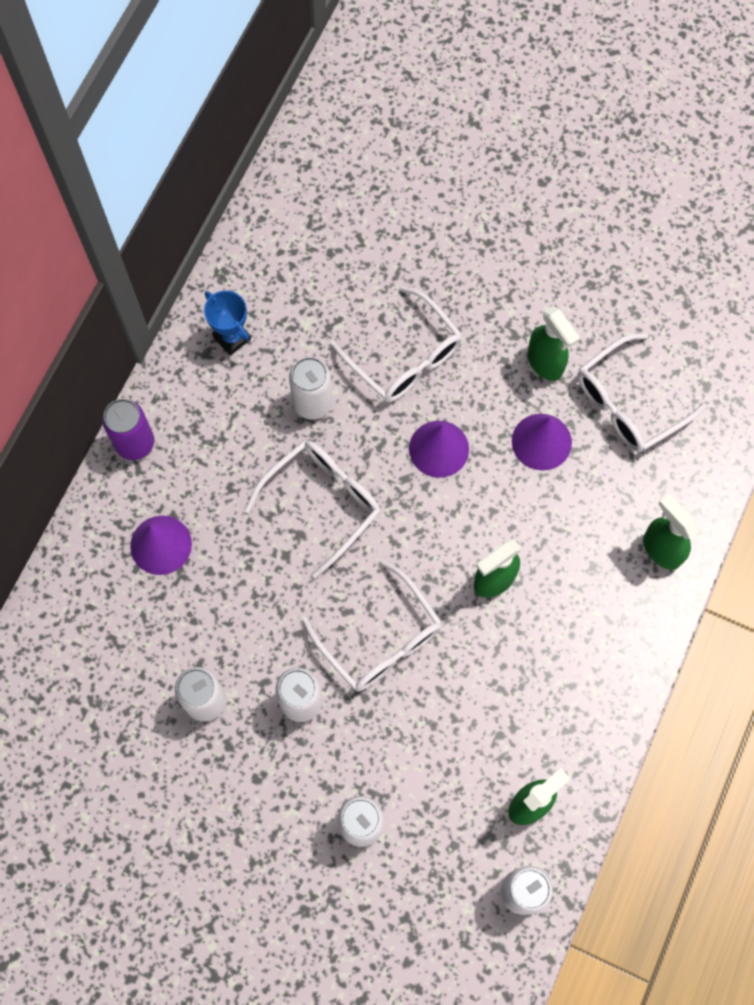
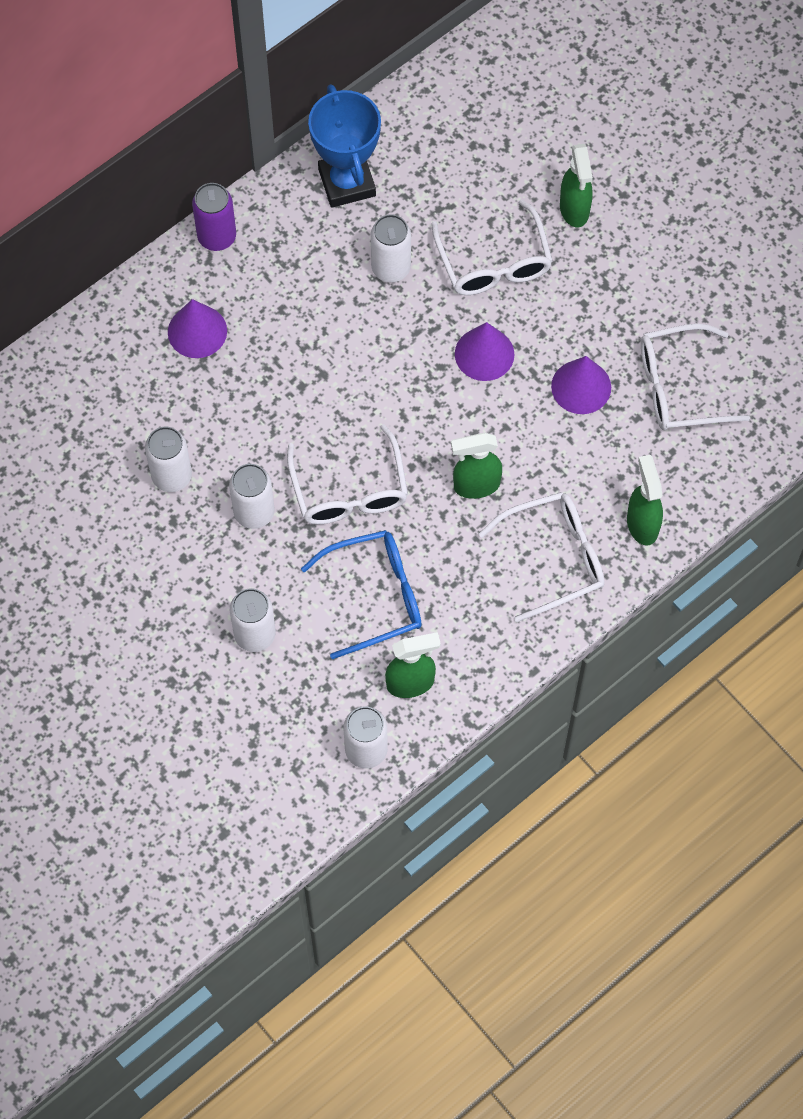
camera: 25 degrees right, 5 degrees down
(232, 338) = (347, 182): blue trophy -> blue trophy, size x1.73
(322, 502) = (356, 356): white glasses -> white glasses (554, 558)
(455, 732) = (375, 596): none -> blue glasses
(545, 363) = (620, 321): green spray bottle -> green spray bottle (574, 210)

